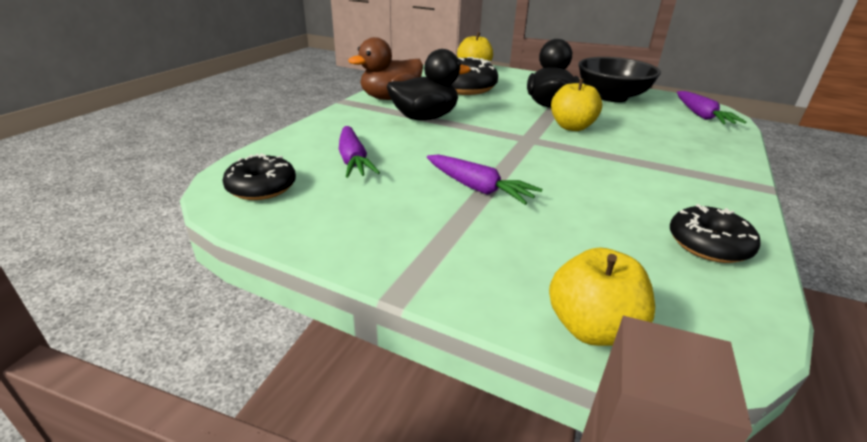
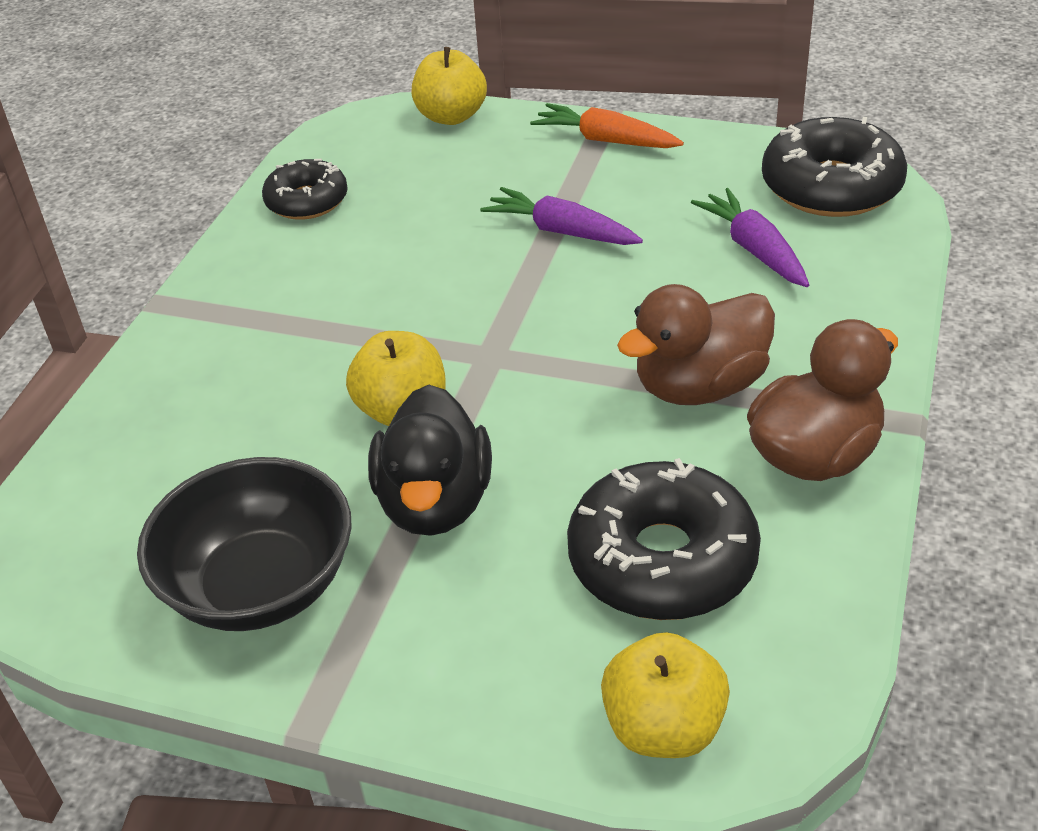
camera: 175 degrees right, 10 degrees up
(262, 187) = (831, 186): black donut -> black donut, size x1.62
(415, 259) = (606, 140): none -> orange carrot
(425, 118) = (700, 386): black duck -> brown duck
(701, 116) = (86, 521): purple carrot -> none

